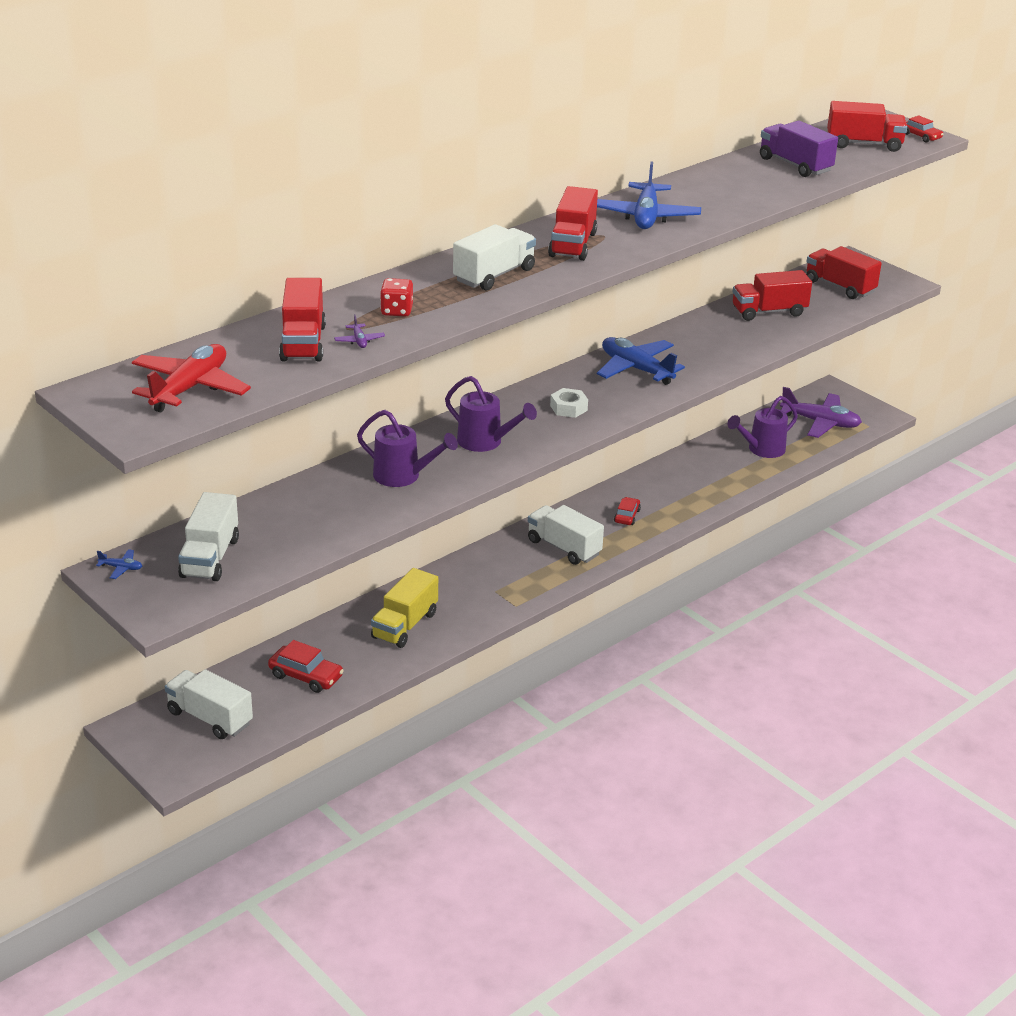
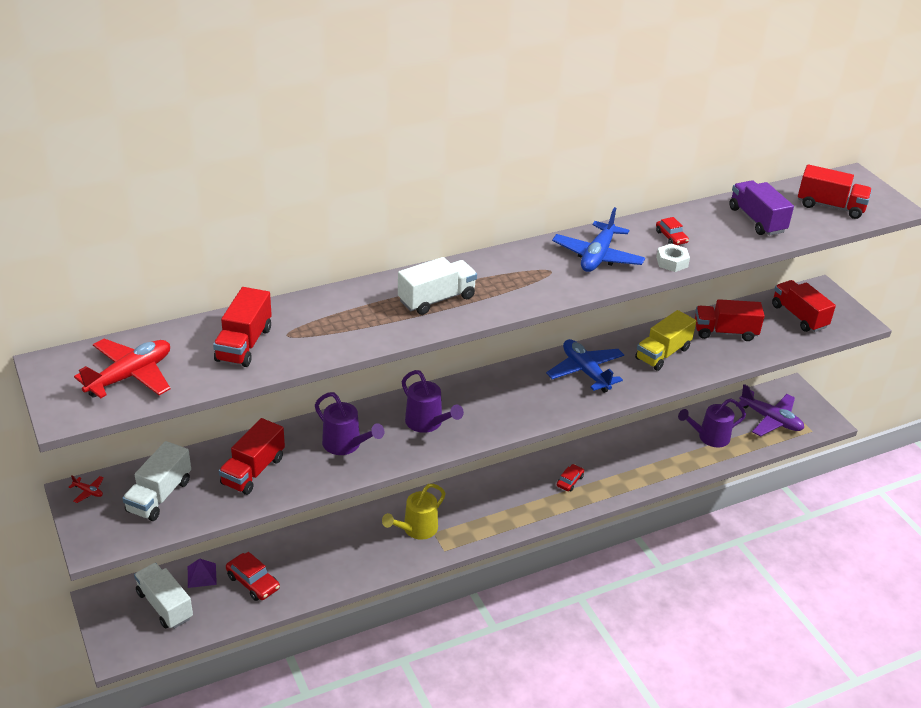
camera: 15 degrees right, 5 degrees up
(121, 568) = (88, 492): blue plane -> red plane
(239, 680) = (201, 575): none -> purple pyramid
(359, 341) = (290, 350): purple plane -> none
(397, 311) = (337, 324): red dice -> none
(405, 625) = (349, 550): yellow truck -> yellow truck (663, 353)
(473, 592) = (416, 529): none -> yellow watering can
(564, 548) = (506, 502): white truck -> none
(568, 408) = (511, 401): white nut -> white nut (672, 262)
(573, 244) = (519, 277): red truck -> red truck (253, 471)
(921, 136) = (887, 205): red car -> red car (671, 237)

